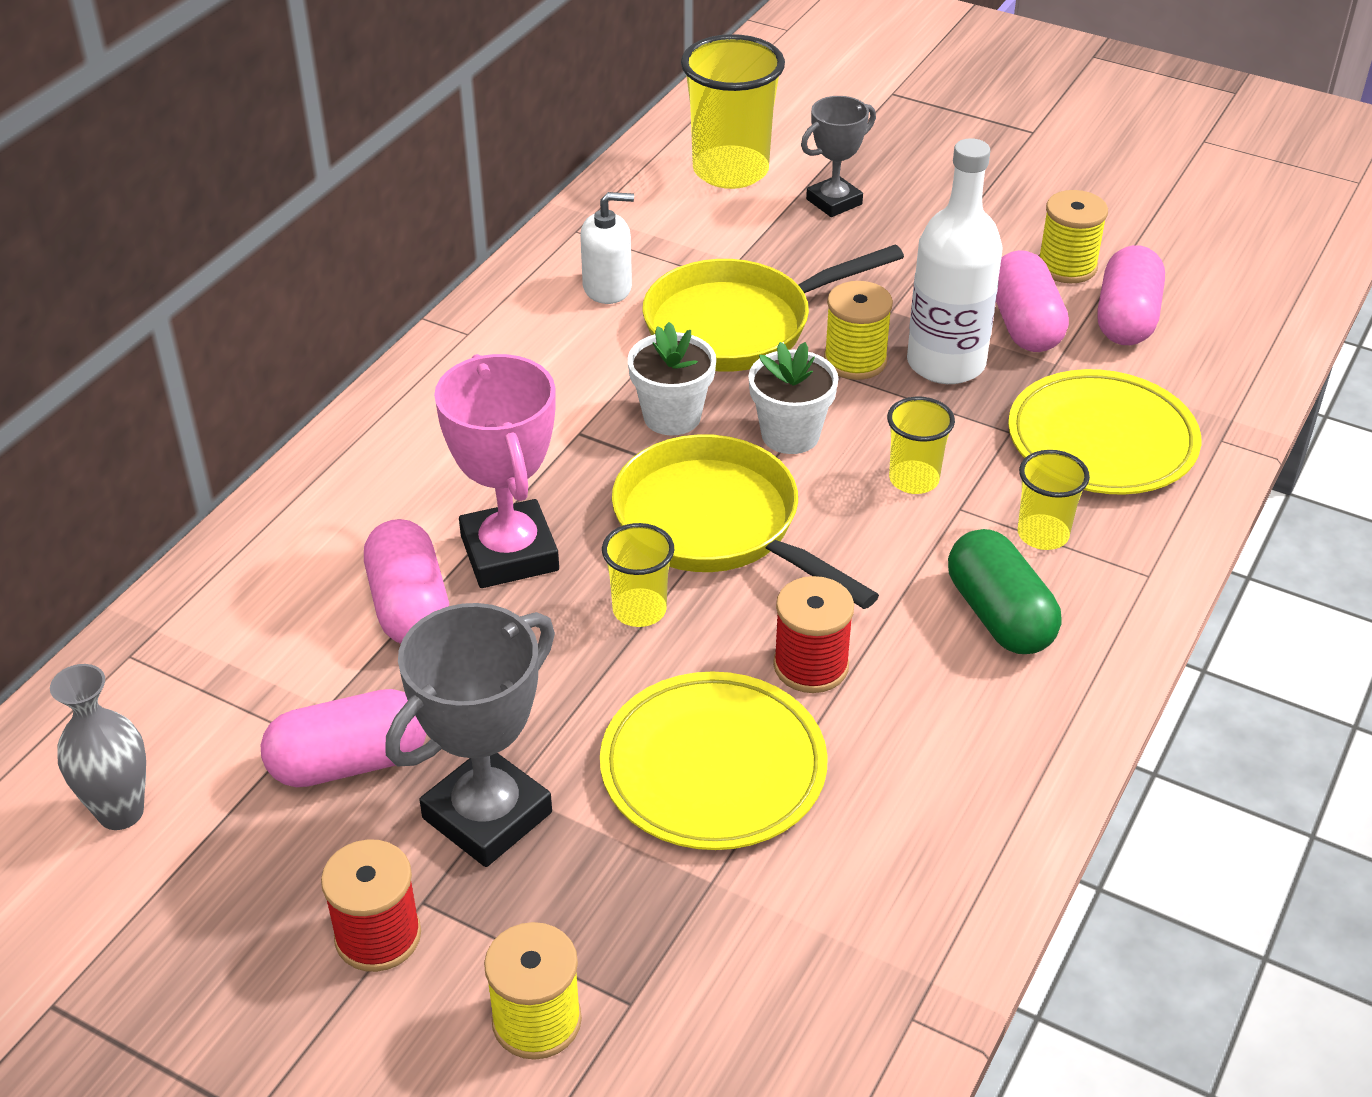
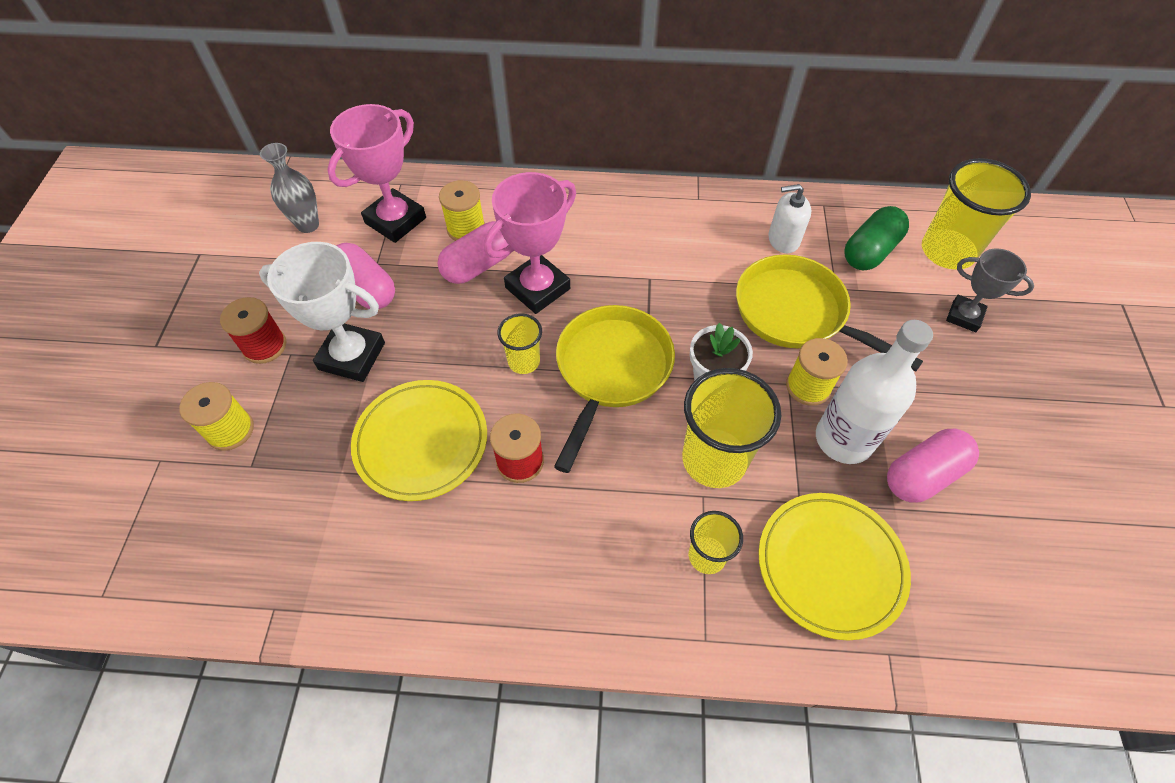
camera: 65 degrees right, 15 degrees up
(218, 684) = (395, 220): none -> pink trophy
(487, 815) = (352, 356): grey trophy -> white trophy
(607, 287) = (783, 240): white soap dispenser -> white soap dispenser turned 120 degrees clockwise
(672, 416) = (690, 314): white flower pot -> none
(914, 480) = (714, 460): yellow cup -> yellow cup, size x1.85
(999, 615) = (614, 553): green capsule -> green capsule (870, 251)
(1067, 266) = (1014, 481): yellow spool -> yellow spool (466, 229)
(1126, 319) = (984, 542): pink capsule -> none

